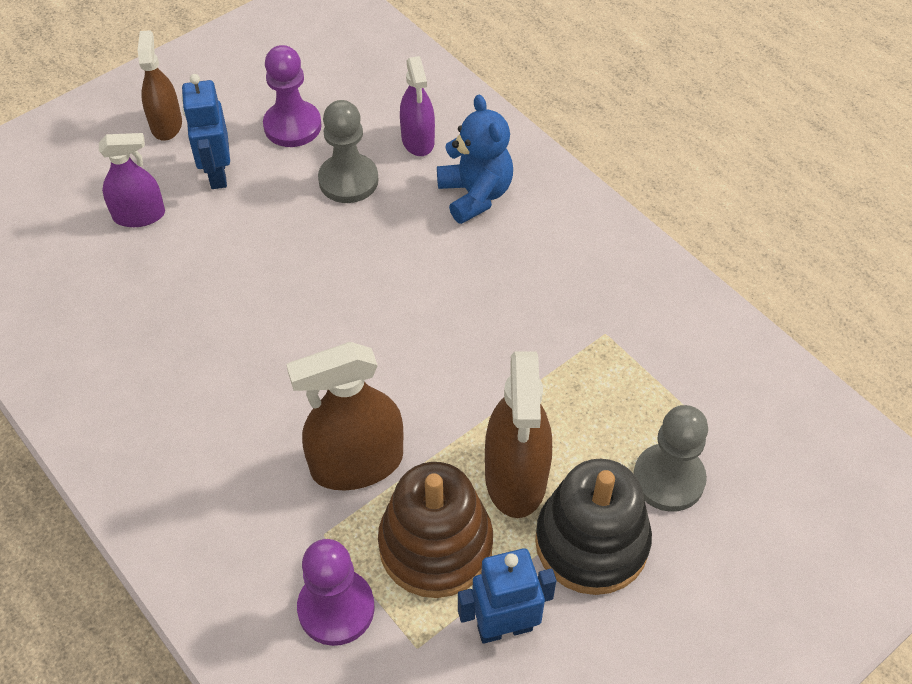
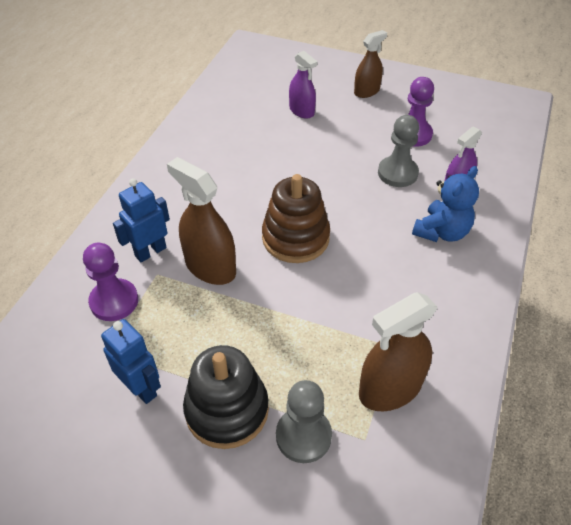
camera: 60 degrees right, 5 degrees down
(217, 174) = (353, 123): blue robot -> blue robot (150, 252)
(435, 545) = (178, 328): brown stacking toy -> brown stacking toy (295, 238)
(516, 477) = (249, 347): brown spray bottle -> brown spray bottle (390, 388)

